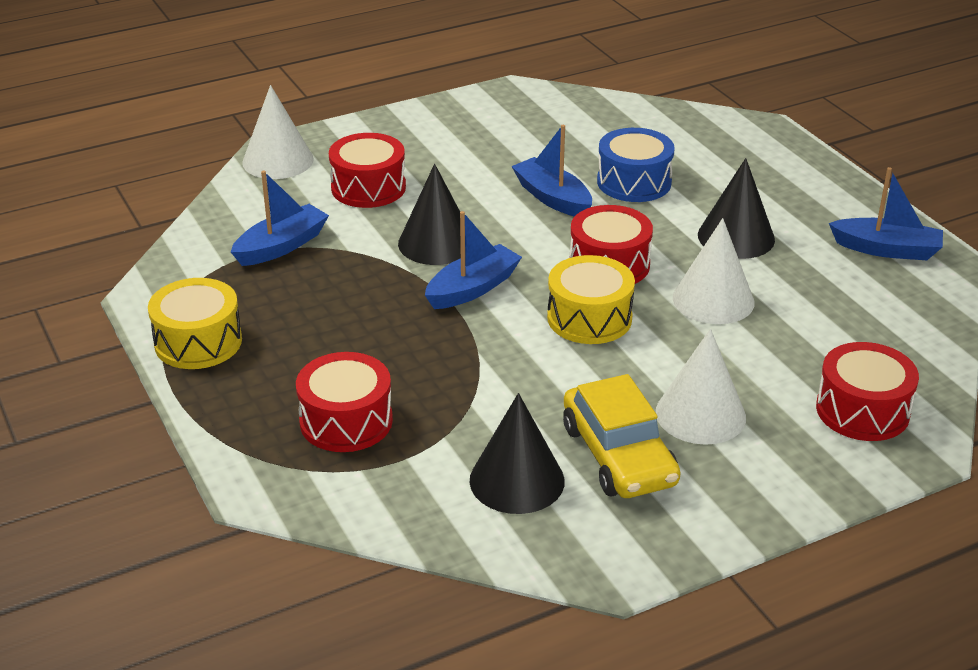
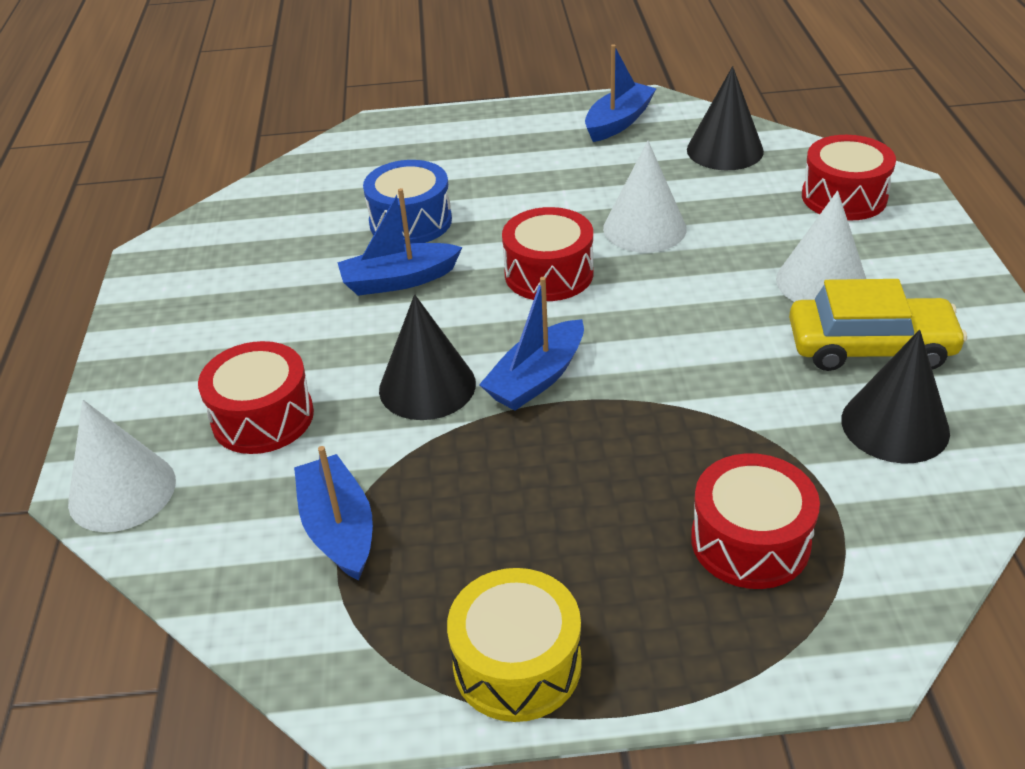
camera: 65 degrees left, 5 degrees up
(472, 288) = (536, 378): blue boat -> blue boat turned 120 degrees counterclockwise
(589, 318) = (636, 309): yellow drum -> none
(736, 237) = (549, 189): black cone -> black cone (725, 150)

